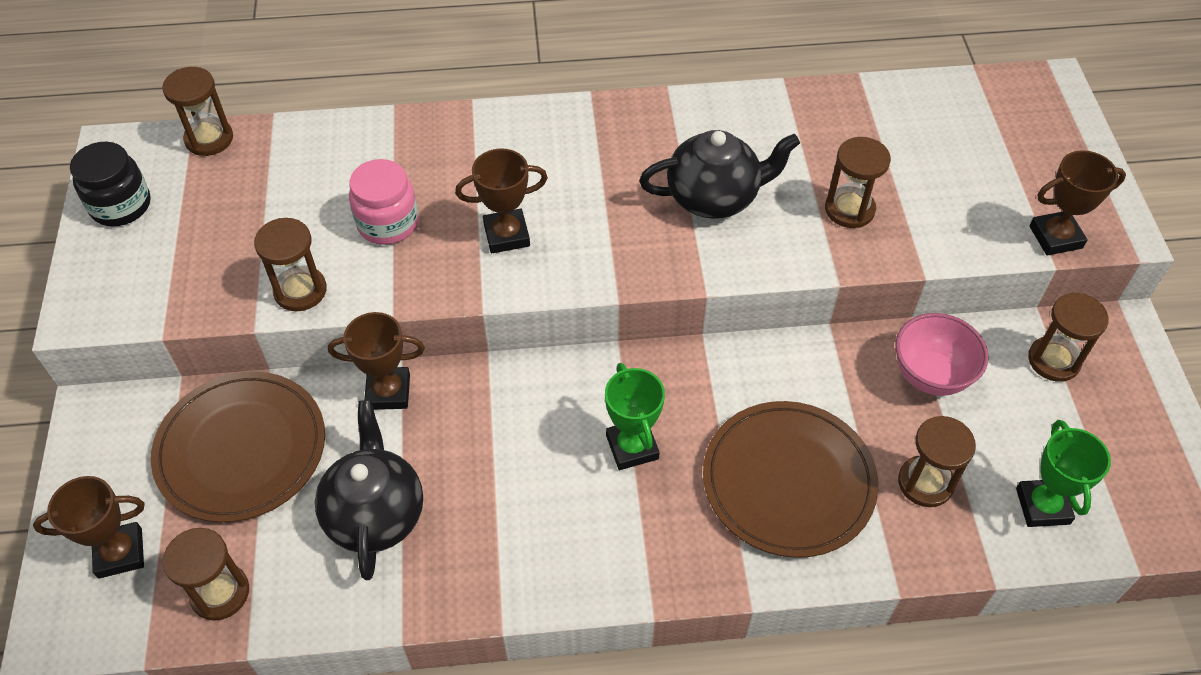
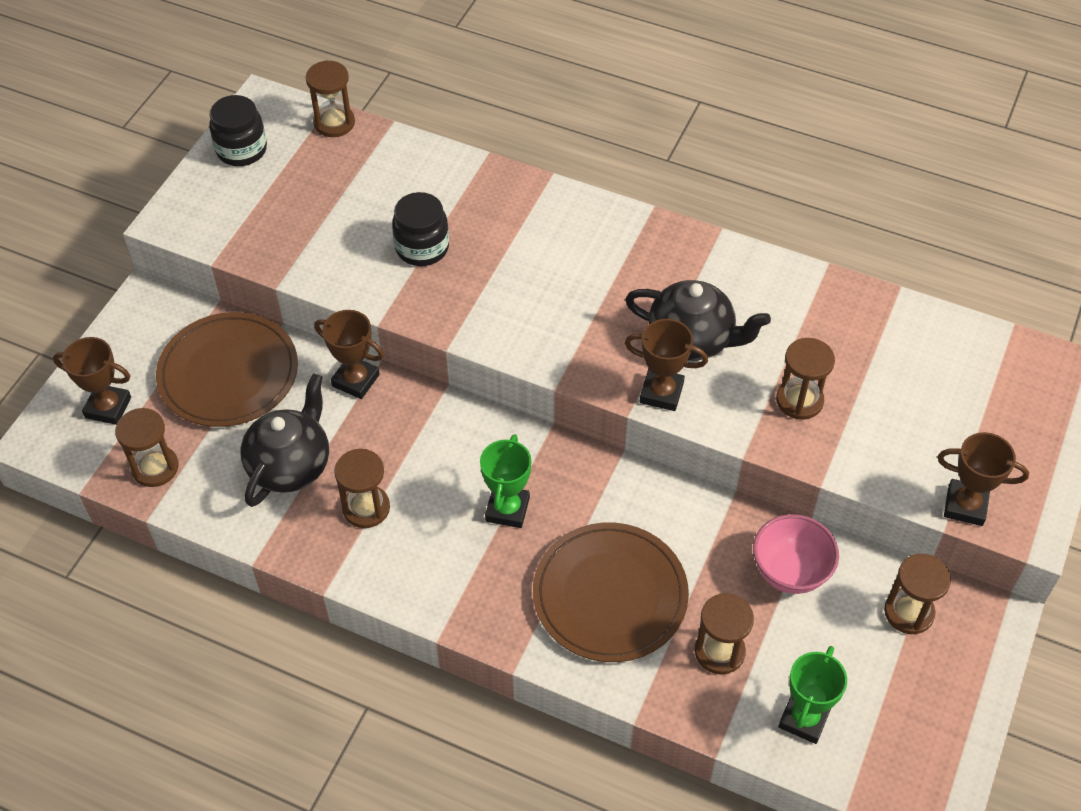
camera: 30 degrees right, 0 degrees up
(300, 290) = (326, 272): brown hourglass -> brown hourglass (366, 508)
(388, 223) = (422, 248): pink jar -> black jar
(506, 235) = (505, 297): brown trophy -> brown trophy (661, 393)

